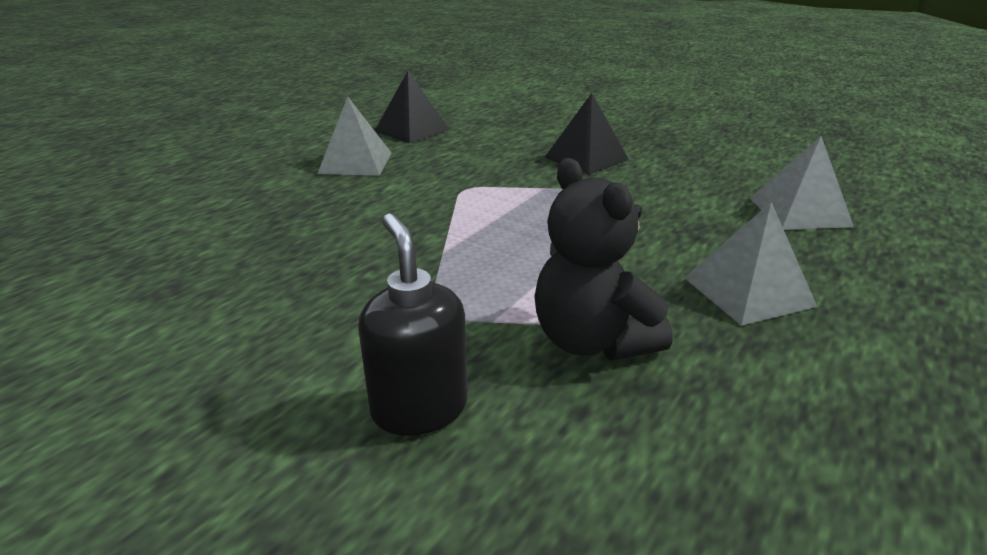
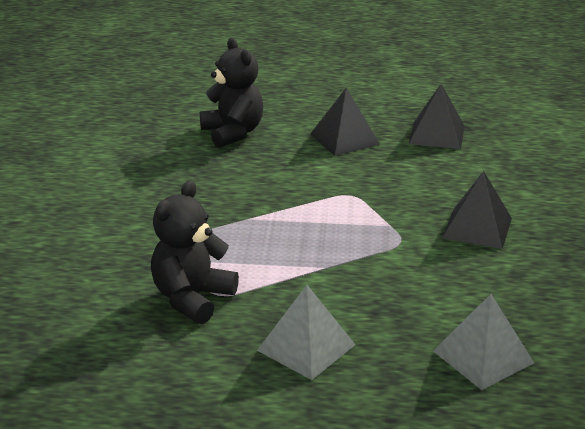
camera: 60 degrees right, 0 degrees up
(240, 209) = (233, 133): none -> black teddy bear
(355, 163) = (344, 139): grey pyramid -> black pyramid
(419, 408) = (94, 264): black soap dispenser -> none

